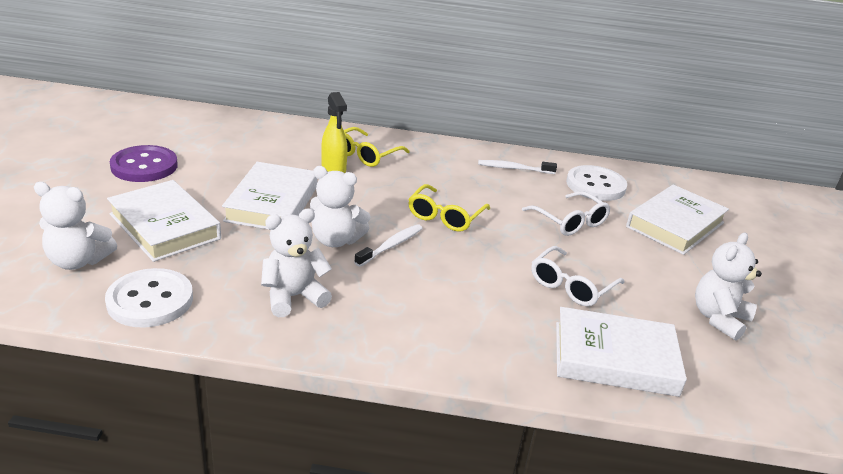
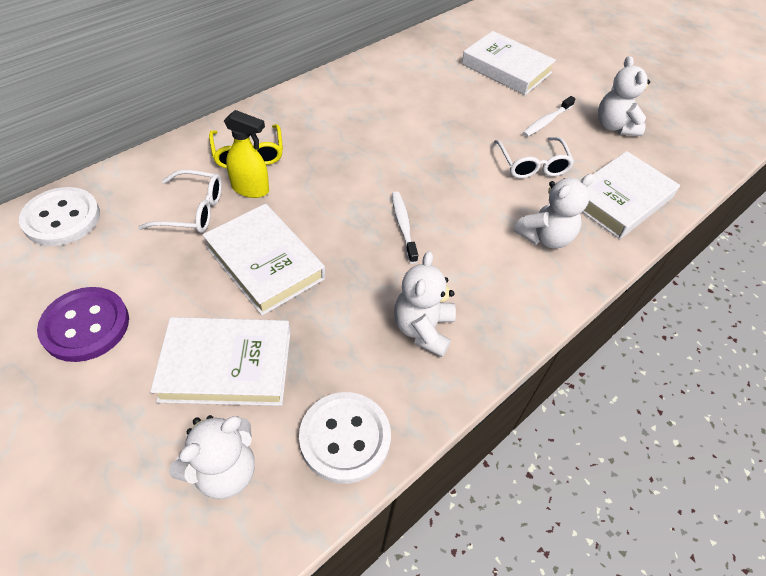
camera: 50 degrees left, 20 degrees up
(336, 240) = (364, 254): white teddy bear -> white teddy bear (545, 237)
(445, 216) = (391, 169): yellow glasses -> none
(514, 168) = (362, 88): white toothbrush -> white toothbrush (546, 121)
(570, 221) = (459, 111): white glasses -> white glasses (192, 210)
(595, 185) = (426, 66): white button -> white button (62, 218)
(675, 225) = (506, 68): white book -> white book turned 45 degrees counterclockwise

